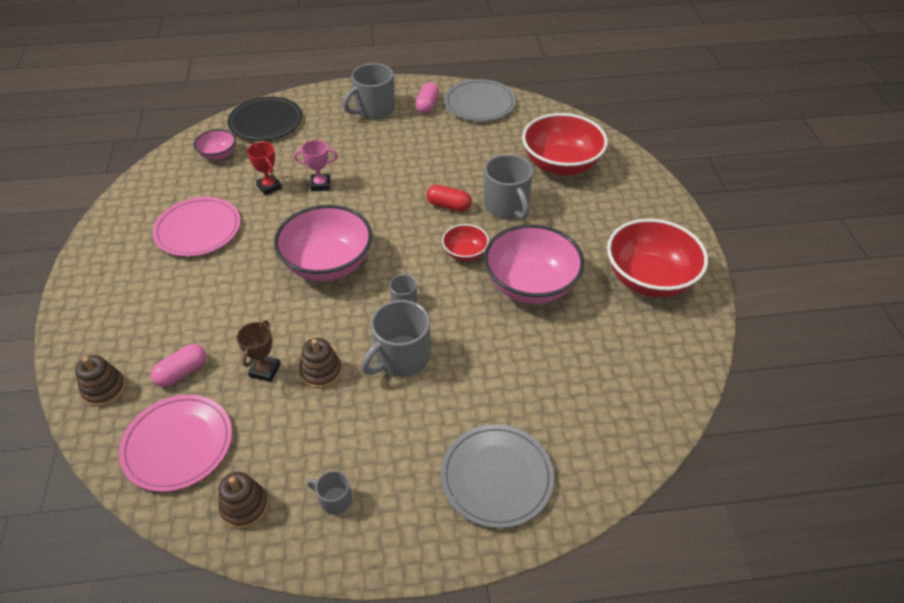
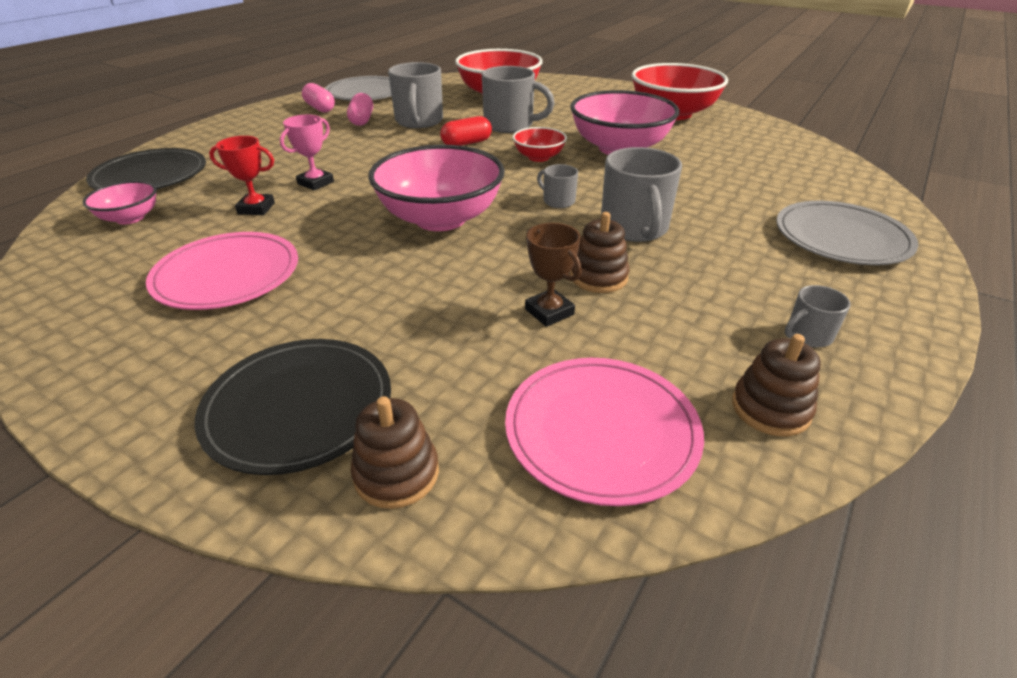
camera: 50 degrees left, 10 degrees down
(122, 330) = (299, 407): none -> black plate
(182, 372) = (466, 378): pink capsule -> pink capsule (362, 120)
(374, 110) = (270, 127): grey mug -> grey mug (419, 121)

